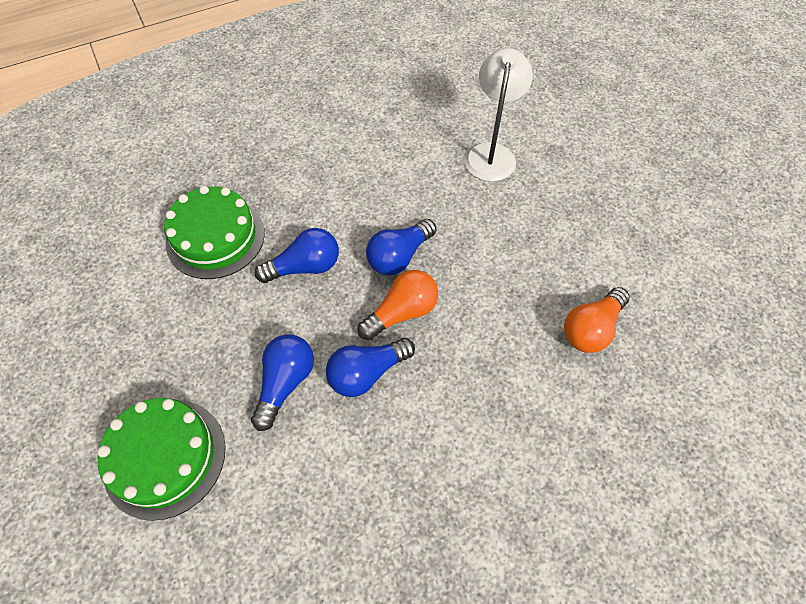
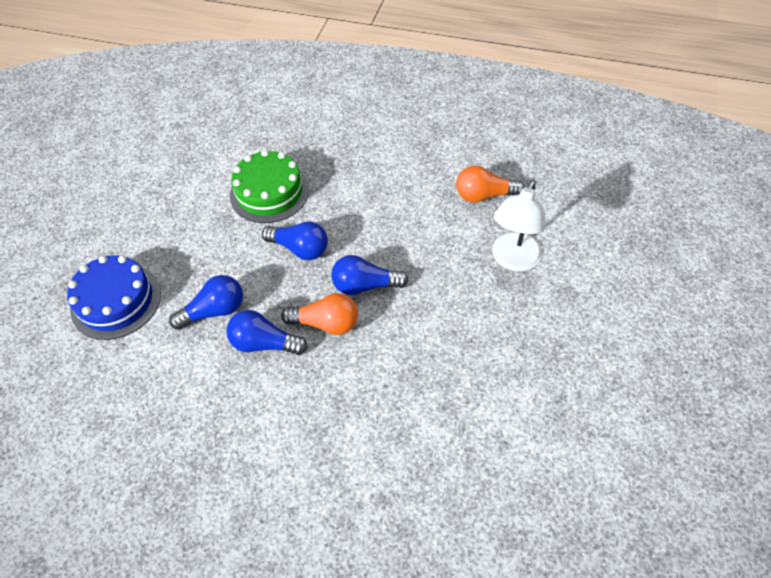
camera: 45 degrees right, 5 degrees down
(165, 457) = (116, 301): green cake -> blue cake
(491, 153) = (513, 260): white lamp -> white lamp turned 150 degrees clockwise
(591, 329) = (441, 439): orange light bulb -> orange light bulb (484, 195)

